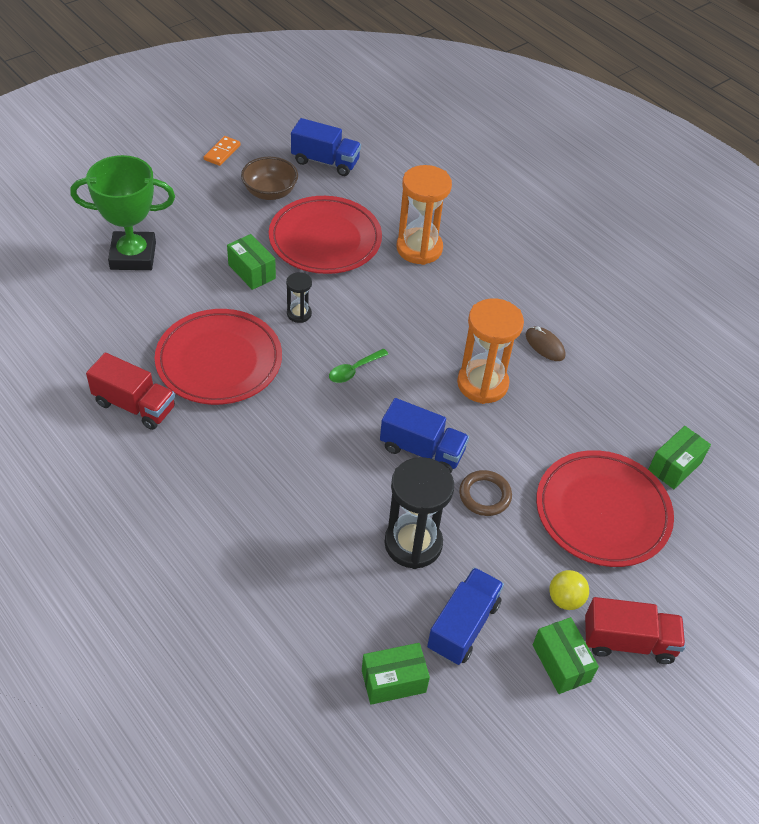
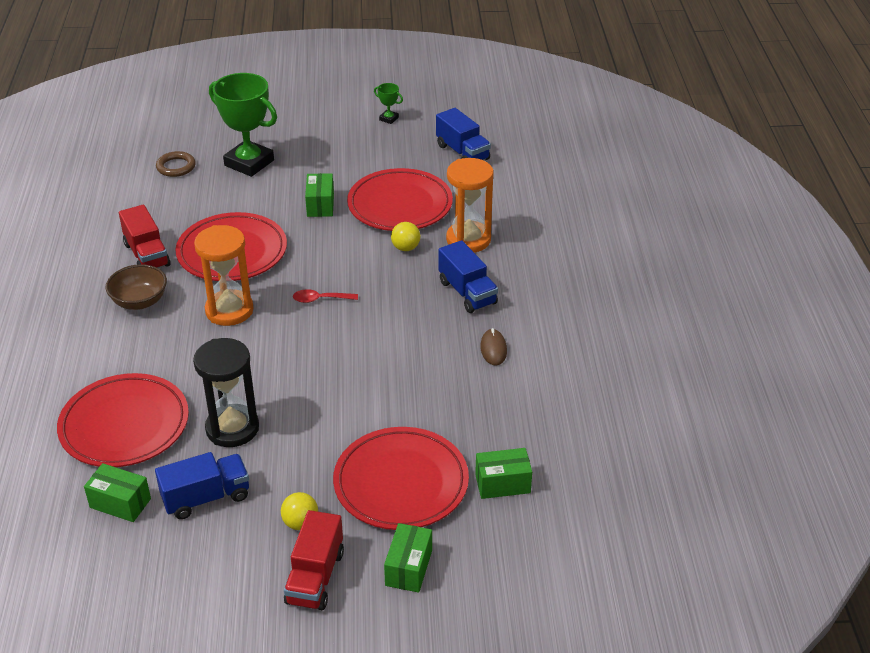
camera: 40 degrees right, 10 degrees down
(222, 152) = (389, 119): orange domino -> green trophy
(270, 192) = (394, 158): brown bowl -> brown bowl (140, 301)
(299, 314) = (323, 246): black hourglass -> none
(311, 599) = (124, 425): none -> red plate
(354, 370) = (320, 299): green spoon -> red spoon
(375, 281) = (405, 248): none -> yellow ball
(422, 450) = (309, 373): blue truck -> blue truck (467, 292)
(482, 384) = (409, 352): orange hourglass -> orange hourglass (229, 310)
(484, 495) = (321, 425): brown ring -> brown ring (176, 167)
(561, 663) = (248, 561): green box -> green box (408, 568)
(628, 642) = (315, 577): red truck -> red truck turned 60 degrees clockwise

